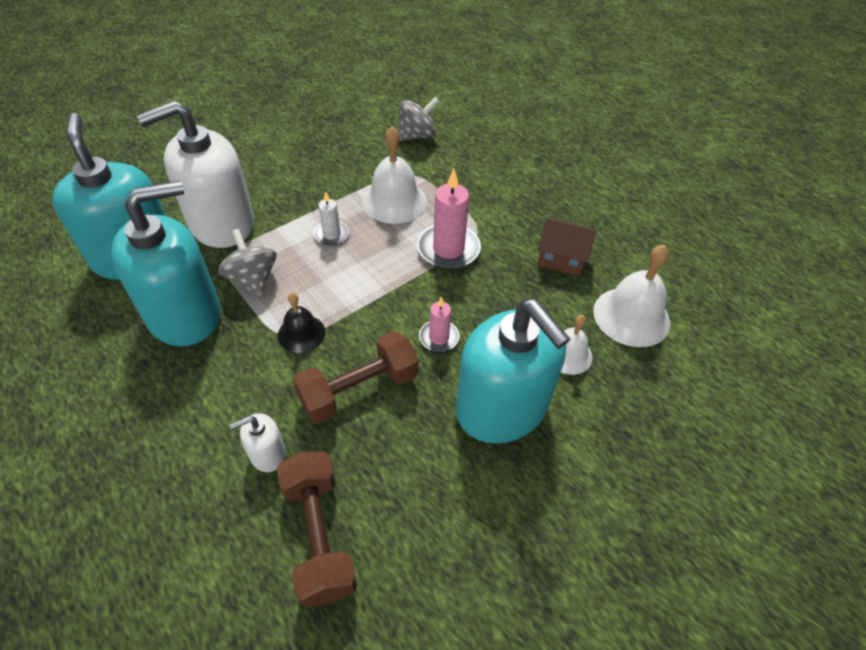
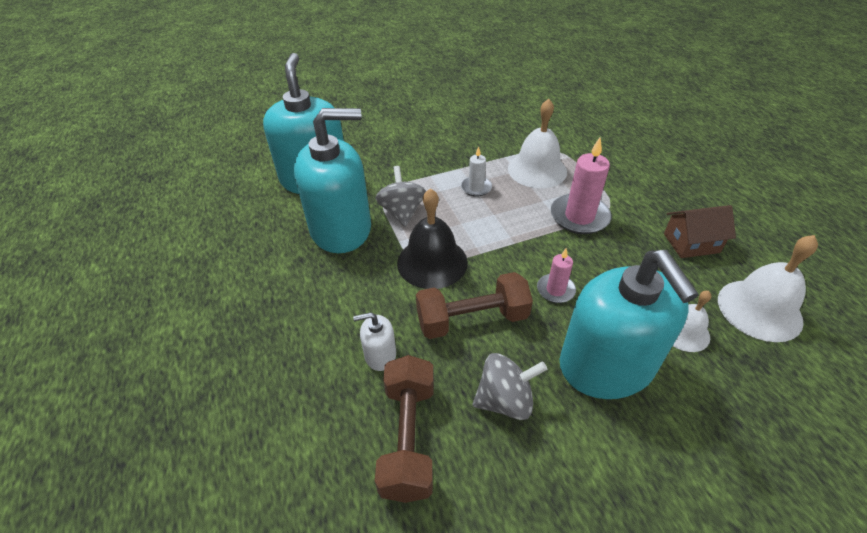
camera: 20 degrees right, 5 degrees down
(221, 223) = (387, 165): white soap dispenser -> none
(301, 333) = (432, 262): black bell -> black bell, size x1.67
(417, 136) = (568, 121): grey spinning top -> grey spinning top (505, 400)
(561, 258) = (691, 243): brown house -> brown house turned 45 degrees counterclockwise

